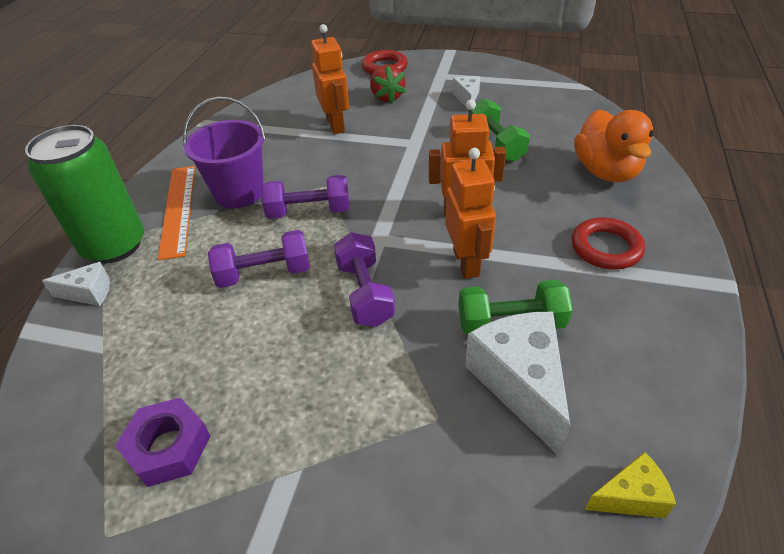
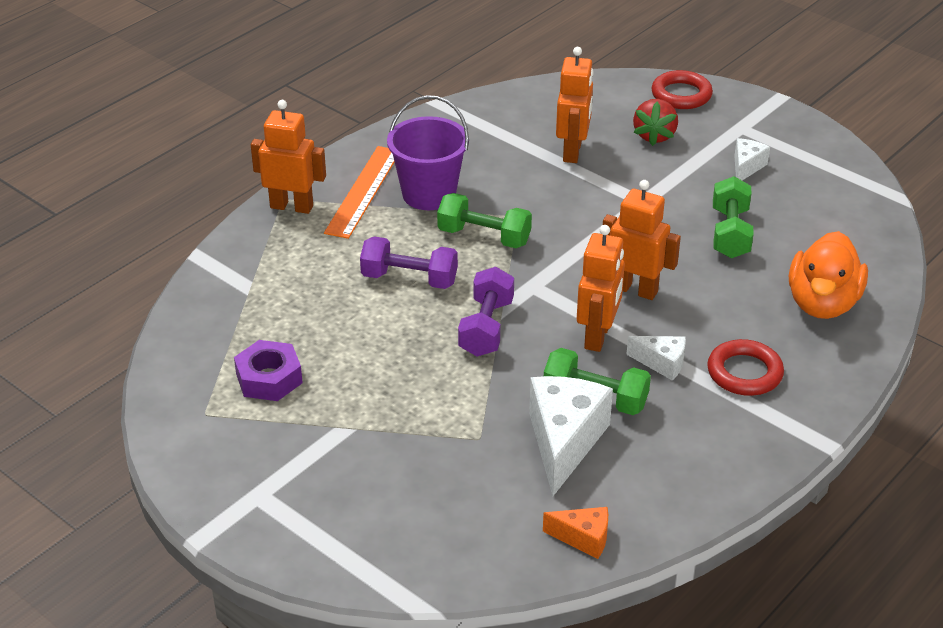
camera: 25 degrees right, 5 degrees down
(89, 293) = (254, 241): white cheese -> white cheese (662, 363)
(114, 245) = (292, 206): green can -> orange robot
(309, 212) = (484, 237): purple dumbbell -> green dumbbell
(630, 497) = (583, 538): yellow cheese -> orange cheese

